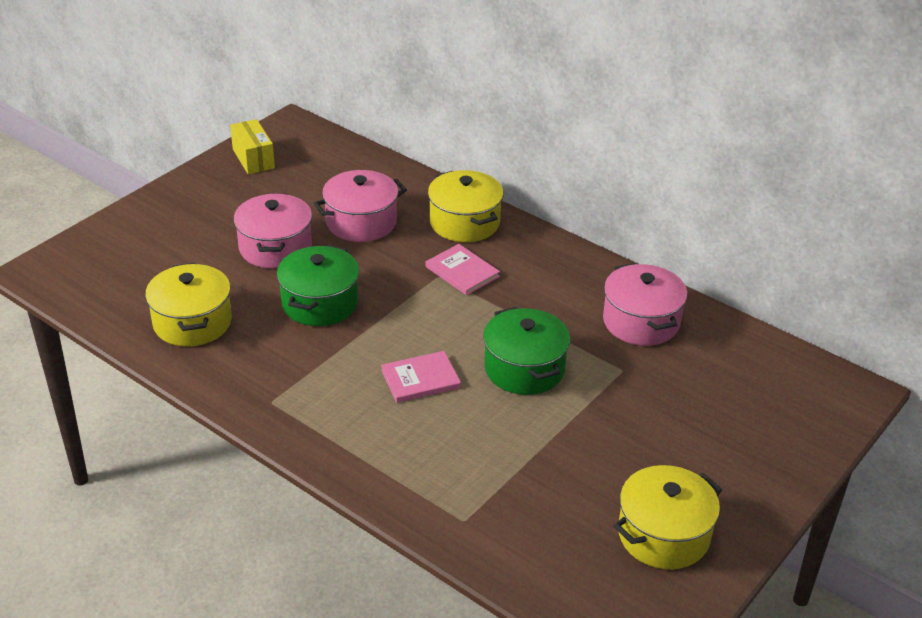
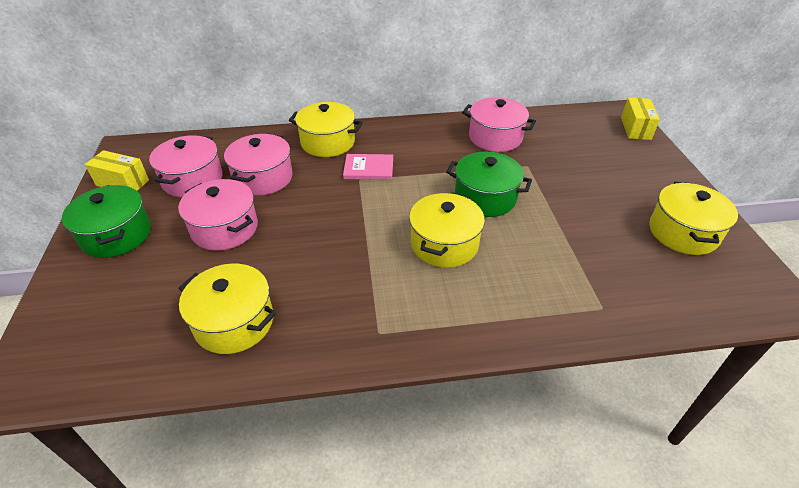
camera: 45 degrees left, 5 degrees up
(306, 189) = (193, 180): none -> pink pot
(320, 303) = (310, 243): green pot -> green pot (117, 235)
(420, 379) = (444, 244): pink book -> yellow pot
(833, 418) = (635, 128): none -> yellow box

